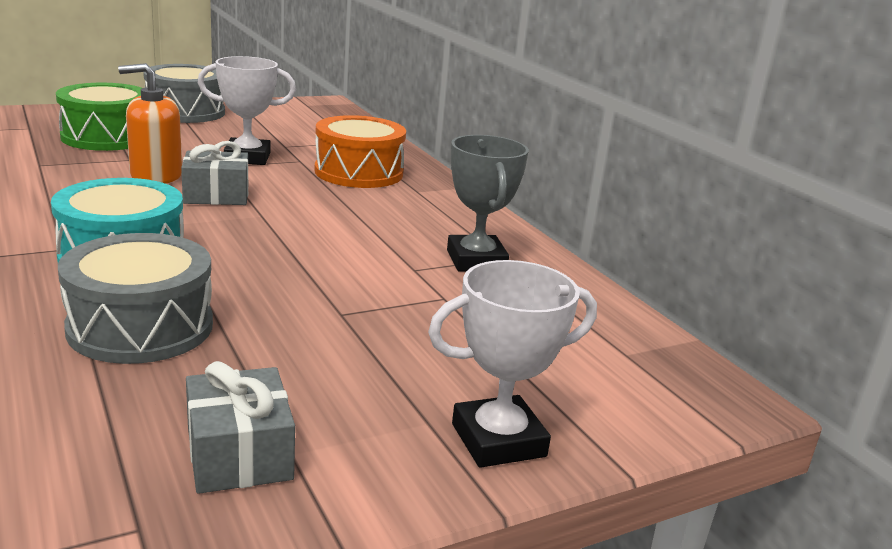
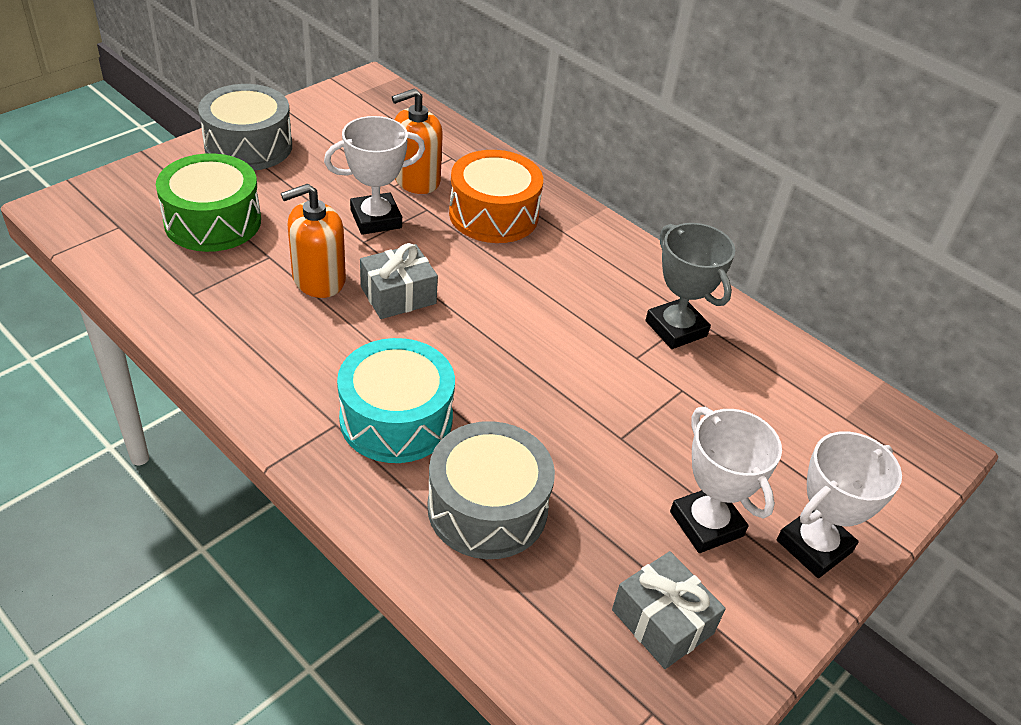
camera: 20 degrees left, 20 degrees up
(308, 146) = (416, 179): none -> orange soap dispenser
(376, 392) = (706, 524): none -> white trophy

